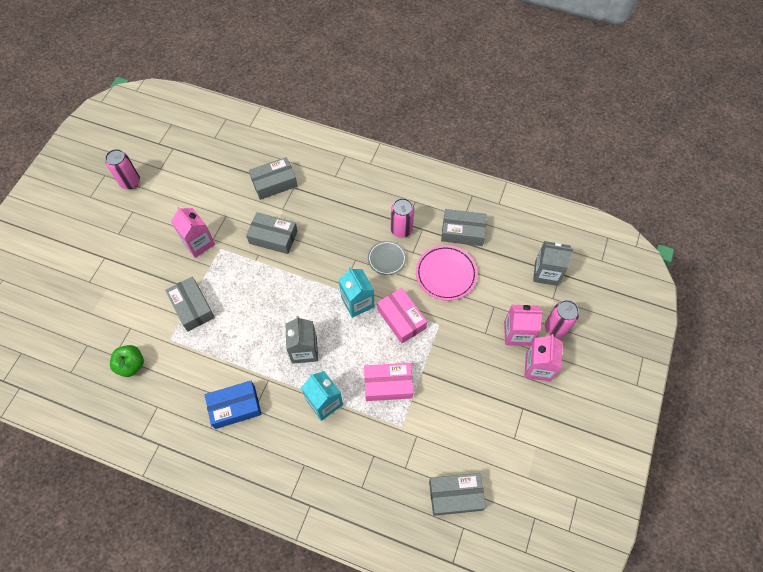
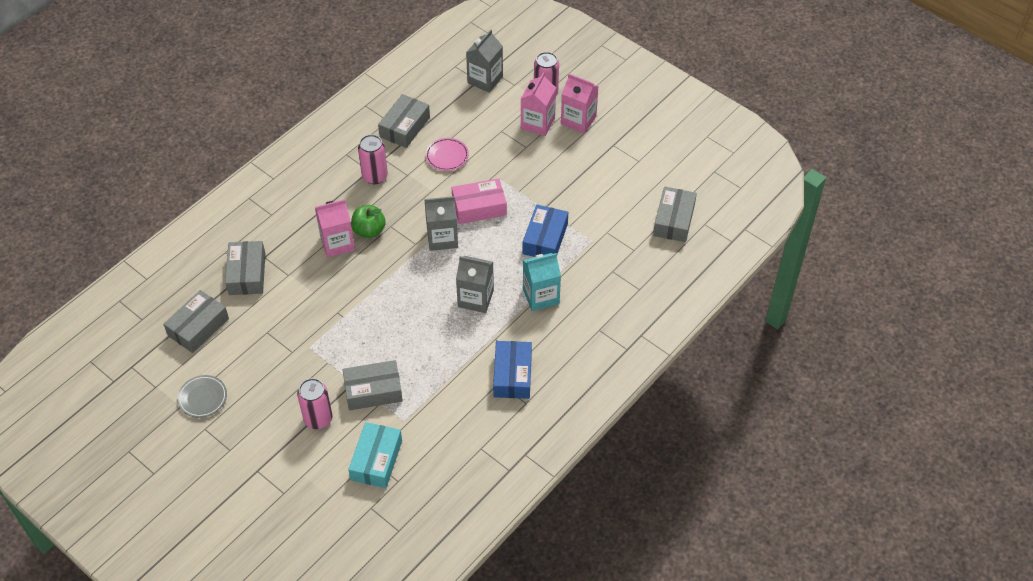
camera: 70 degrees left, 10 degrees down
(129, 333) = (376, 460): none -> turquoise box
(130, 182) = (157, 423): pink can -> pink can (318, 419)
(131, 365) = (418, 465): green apple -> green apple (369, 230)
(198, 243) = (290, 367): pink carton -> pink carton (337, 243)
(273, 237) = (322, 292): grey box -> grey box (198, 327)
(357, 302) = (442, 238): turquoise carton -> grey carton
(387, 259) = (404, 199): grey plate -> grey plate (202, 398)
(388, 384) = (545, 239): pink box -> blue box
(446, 274) = (447, 156): pink plate -> pink plate, size x0.63

